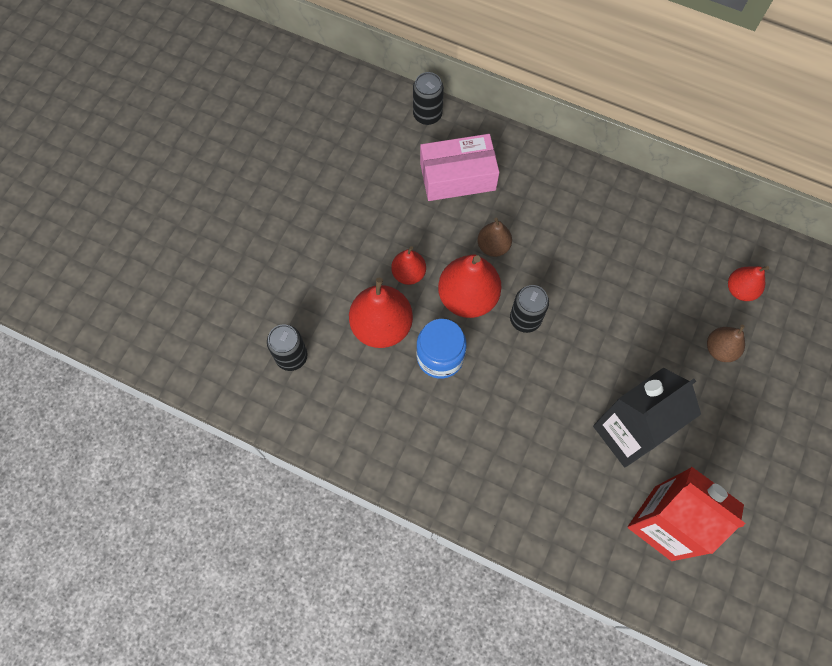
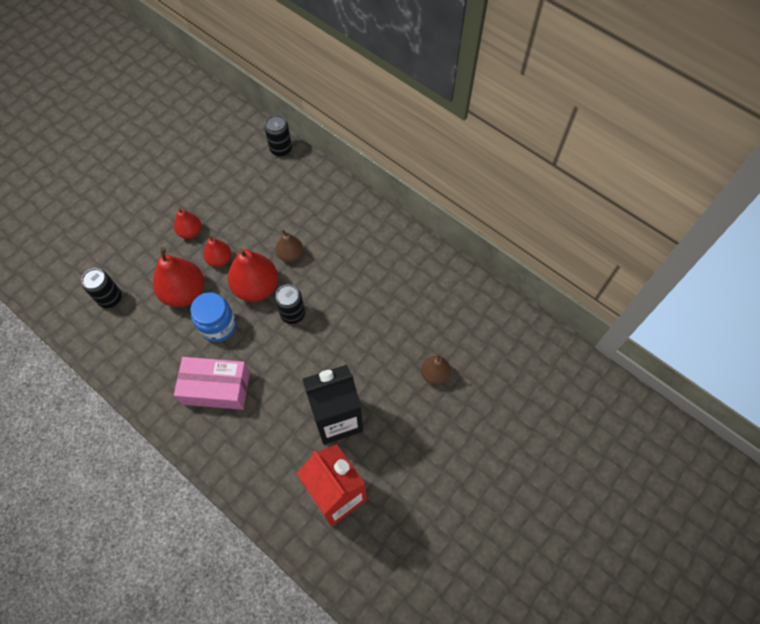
camera: 15 degrees right, 5 degrees down
(457, 176) = (285, 198): pink box -> pink box (216, 388)
(740, 290) = (468, 333): red pear -> red pear (190, 232)

